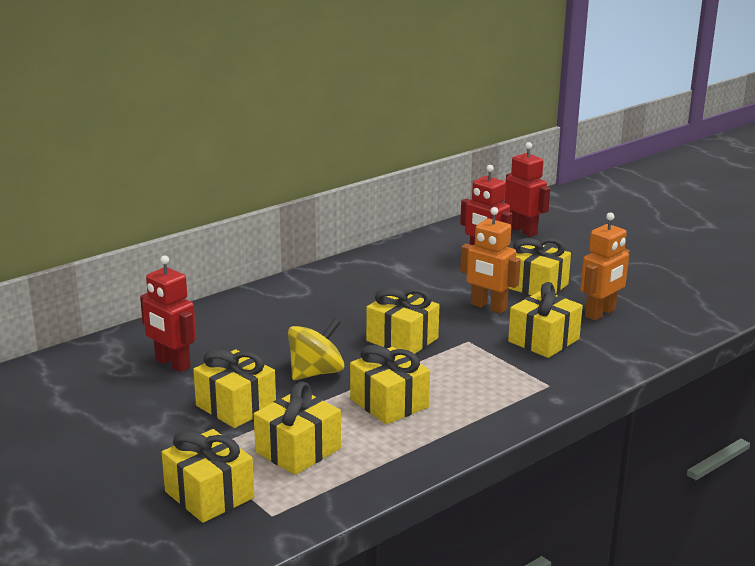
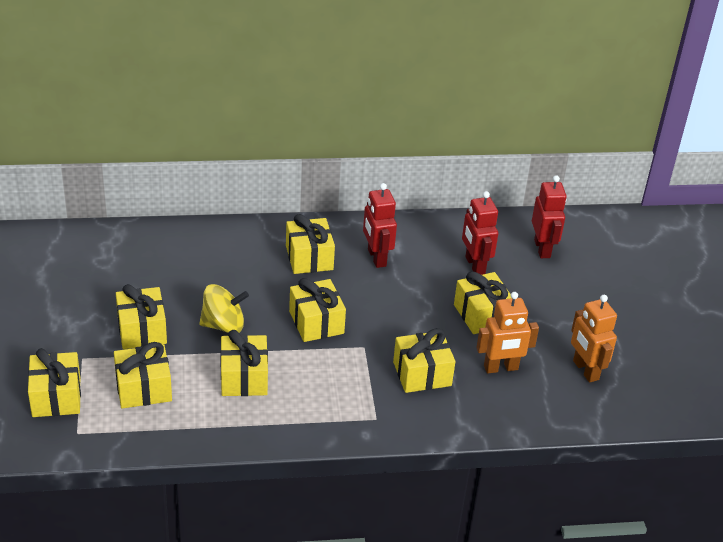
camera: 30 degrees right, 15 degrees up
(172, 364) = (138, 271): red robot -> red robot (376, 258)
(333, 299) = (309, 258): none -> yellow gift
(488, 307) = (417, 320): orange robot -> orange robot (585, 370)

